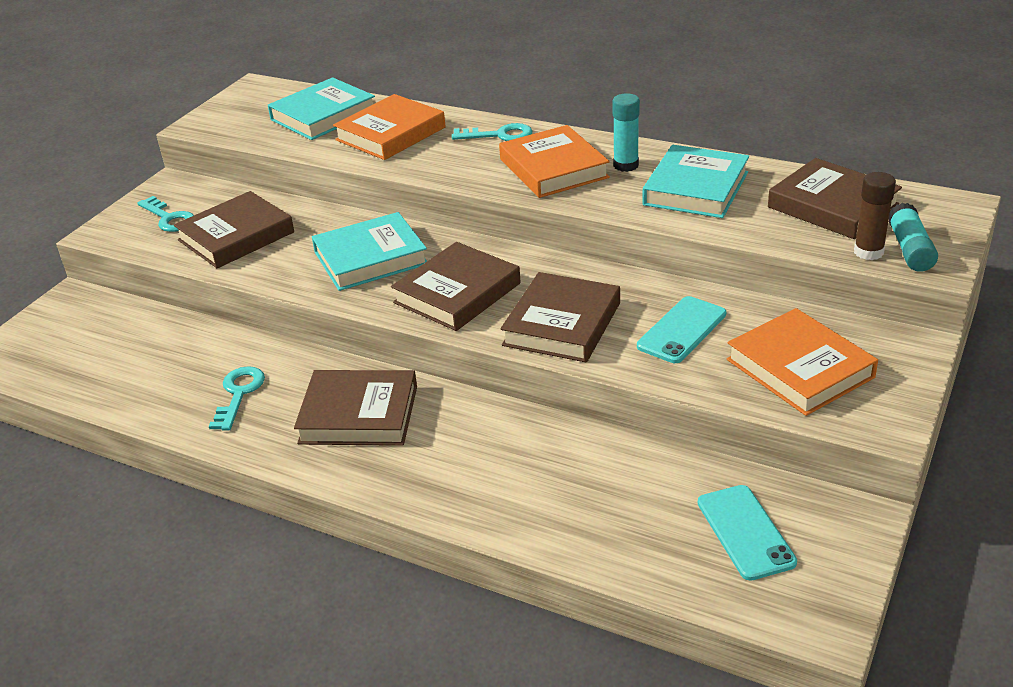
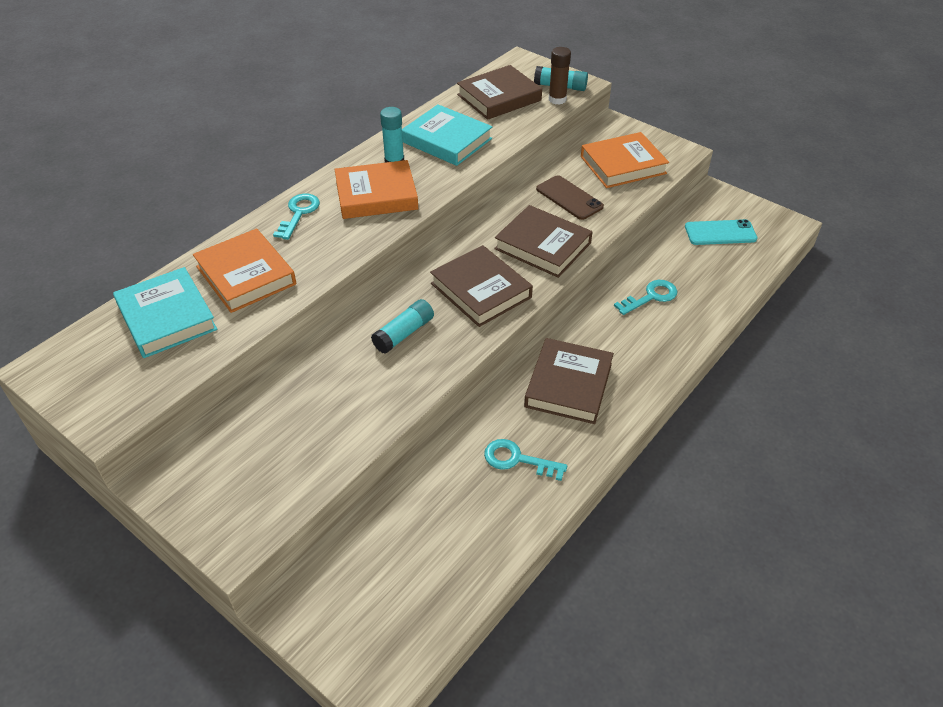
camera: 80 degrees left, 10 degrees up
(169, 218) = (240, 481): turquoise key -> turquoise key (651, 297)
(236, 236) = (312, 425): brown book -> none
(370, 258) = (404, 333): turquoise book -> turquoise glue stick
(681, 330) = (569, 198): turquoise phone -> brown phone

